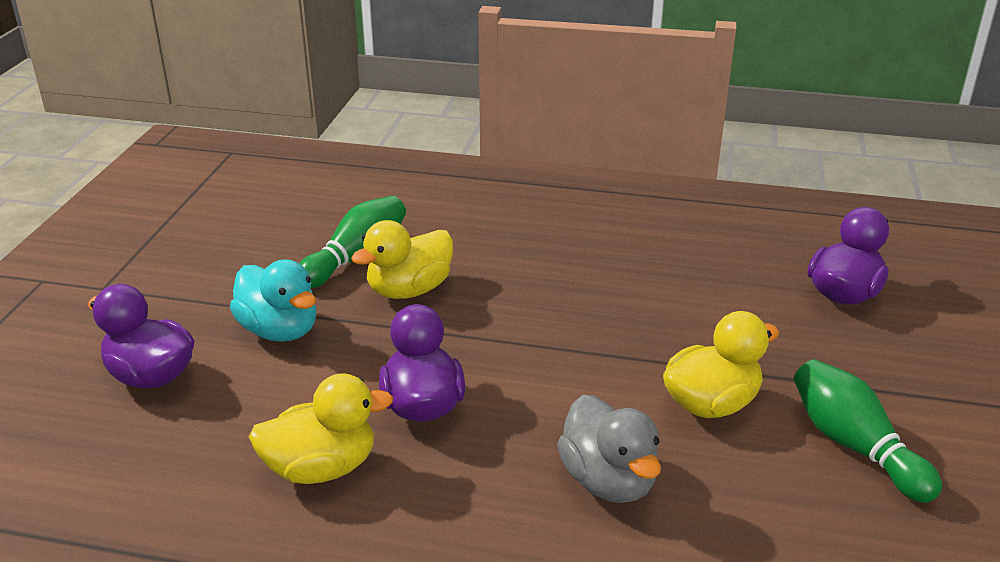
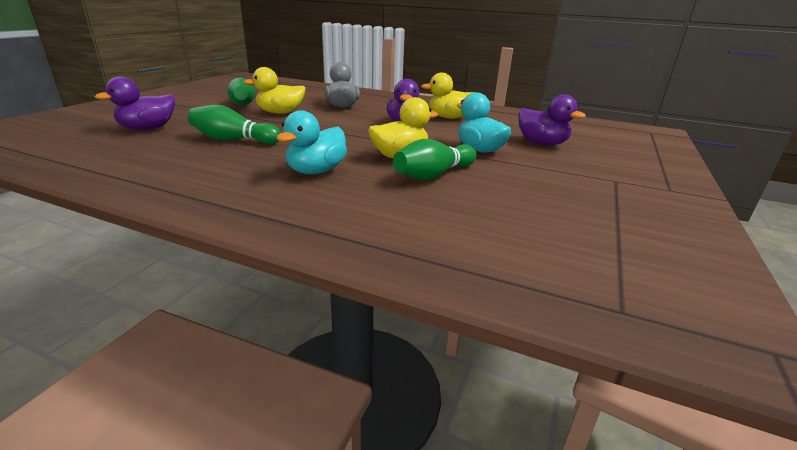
camera: 170 degrees left, 5 degrees down
(506, 242) = (316, 171): none -> turquoise duck
(678, 287) = (233, 140): none -> green bowling pin

